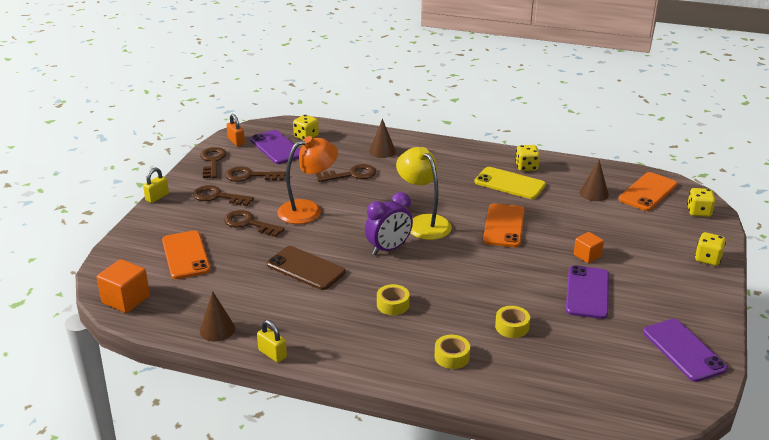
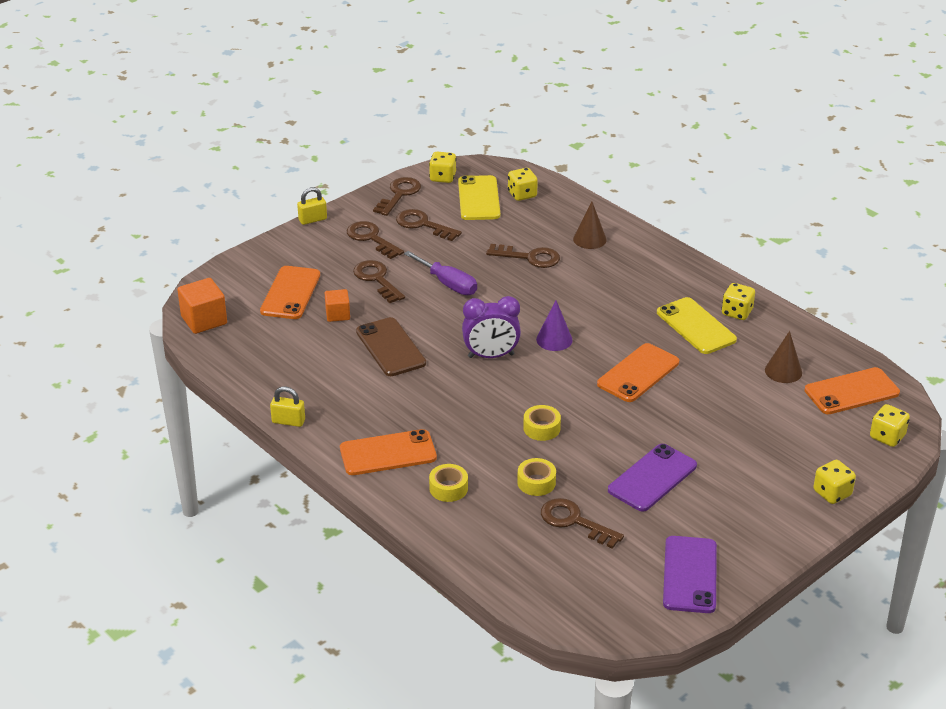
camera: 30 degrees right, 5 degrees up
(217, 329) = (259, 379): brown cone -> none
(236, 141) = (442, 177): orange padlock -> yellow dice
(272, 354) = (288, 421): yellow padlock -> yellow padlock turned 60 degrees counterclockwise
(276, 147) = (479, 198): purple phone -> yellow phone
(308, 210) = (448, 284): orange lamp -> purple screwdriver
(378, 348) = (388, 453): none -> orange phone
(393, 305) = (440, 416): yellow tape -> yellow tape (541, 428)
(423, 223) = (554, 339): yellow lamp -> purple cone
(568, 344) = (574, 521): none -> brown key
(587, 256) = (695, 439): orange cube -> orange cube (337, 314)

